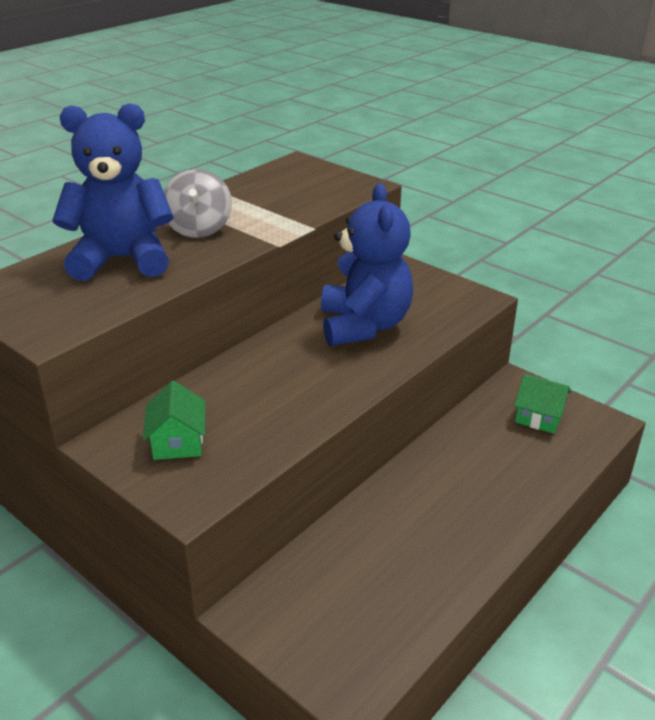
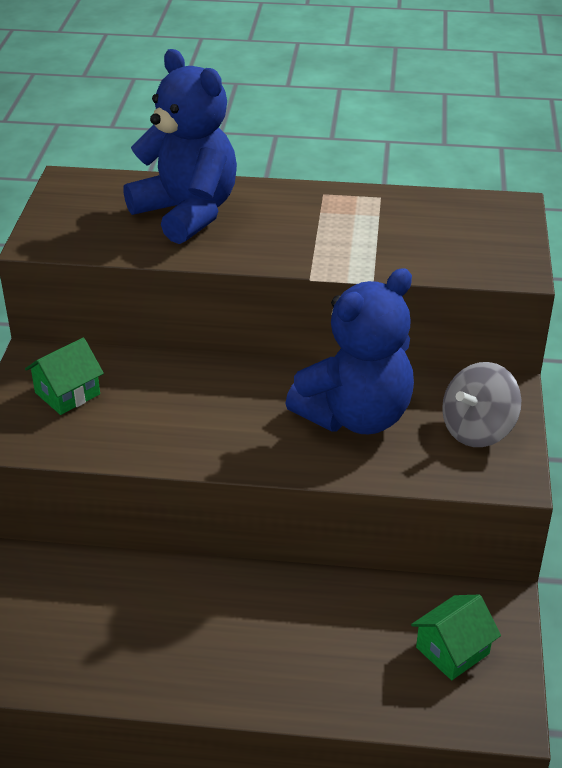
camera: 55 degrees right, 5 degrees up
(199, 228) = (289, 221): grey spinning top -> grey spinning top (477, 430)
(539, 417) = (452, 650): green house -> green house turned 60 degrees clockwise

